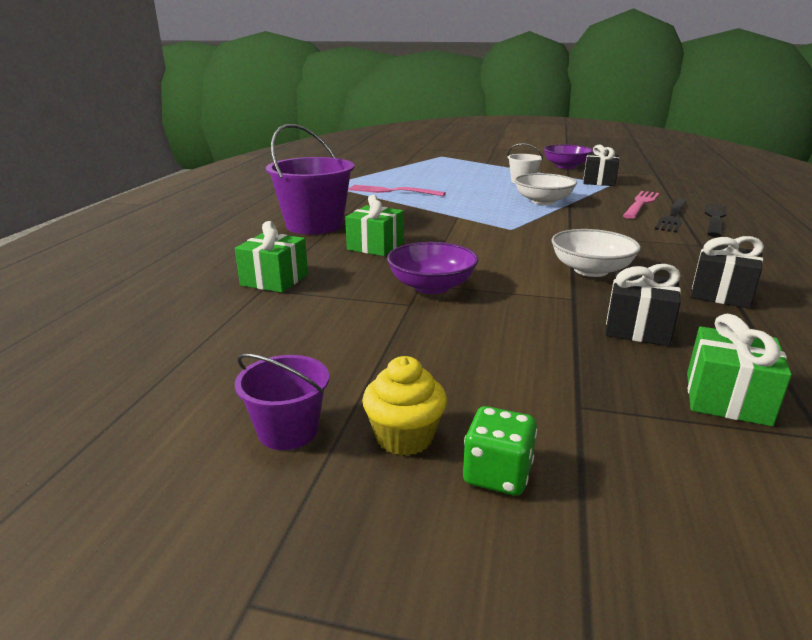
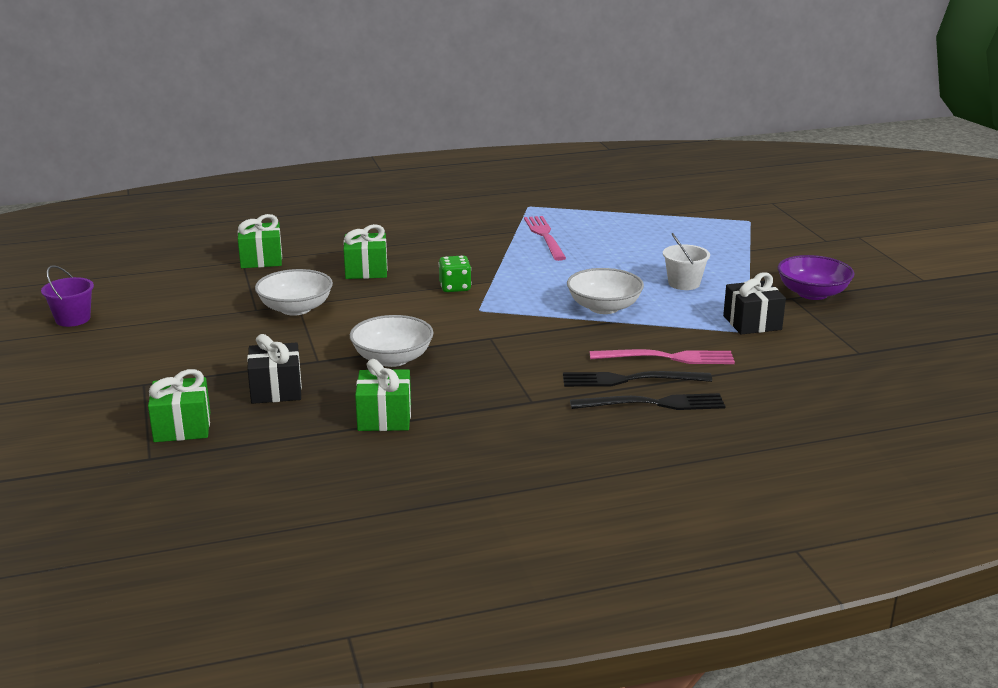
camera: 60 degrees right, 0 degrees up
(314, 225) = (396, 237): purple bucket -> none
(404, 437) = (82, 346): yellow cupcake -> none
(431, 286) = (296, 309): purple bowl -> white bowl
(497, 474) = (61, 373): green dice -> green dice (455, 287)
(721, 294) = (384, 417): black gift -> green gift

